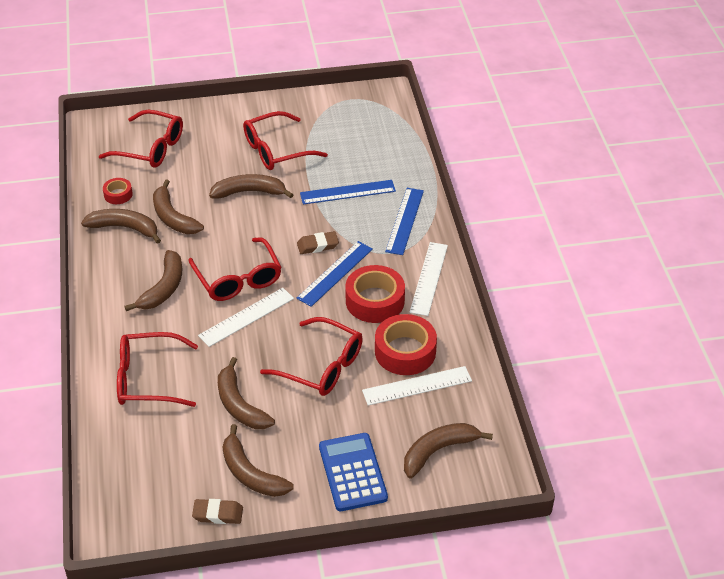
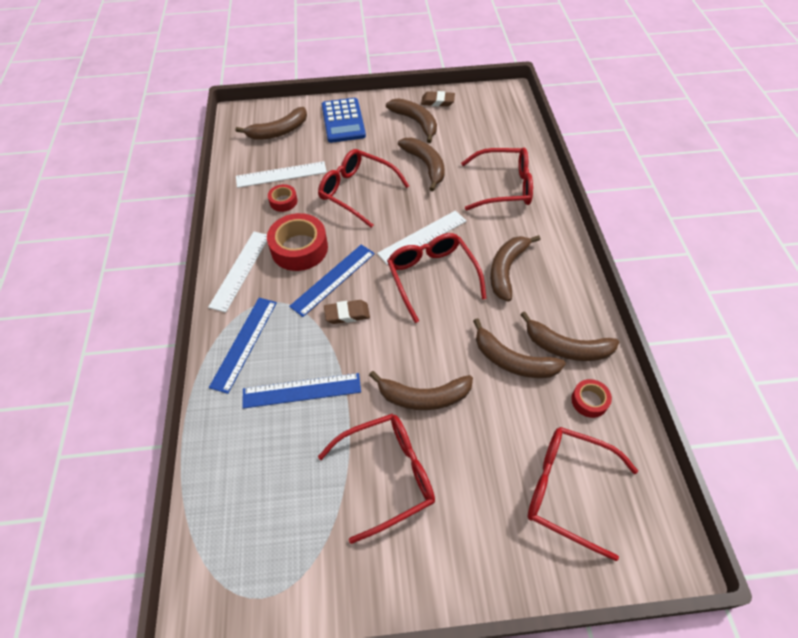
camera: 175 degrees left, 10 degrees up
(173, 217) = (512, 360): brown banana -> brown banana turned 150 degrees clockwise
(405, 351) = (283, 201): red tape -> red tape, size x0.52

